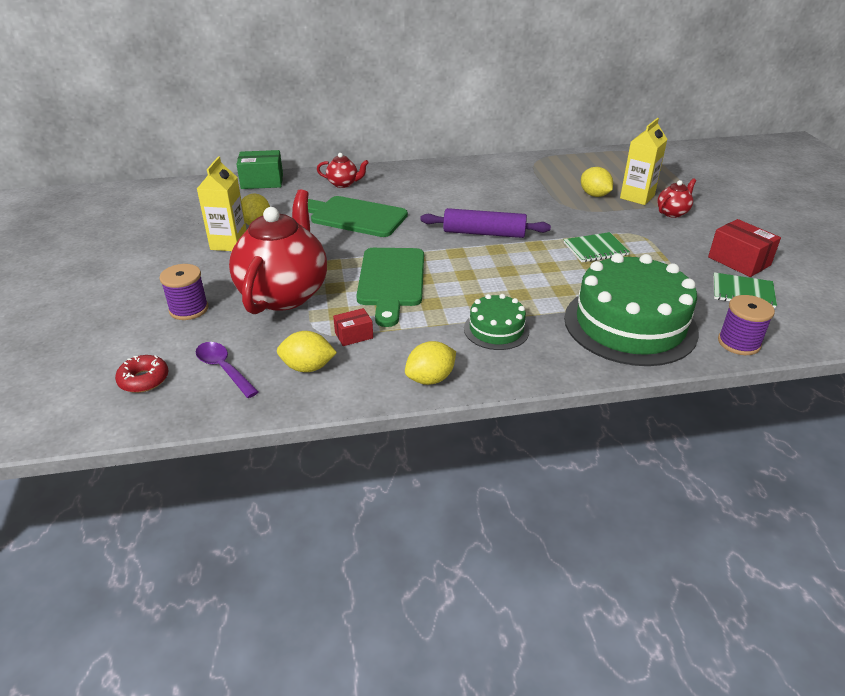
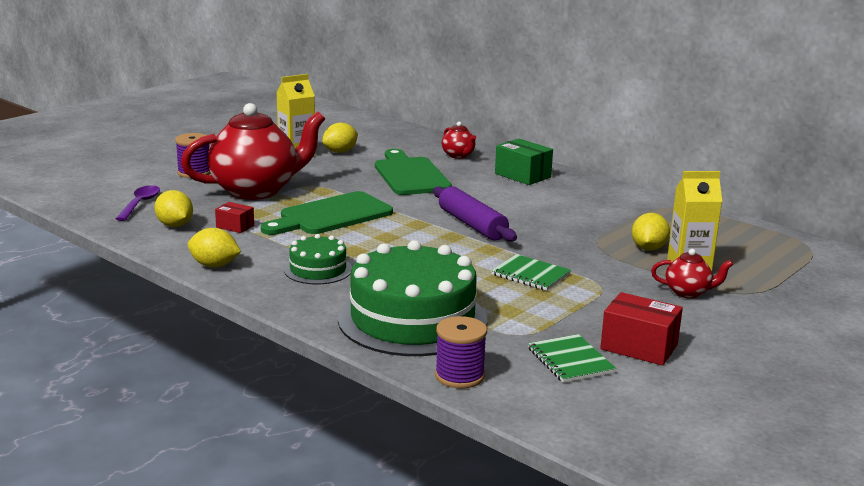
camera: 50 degrees right, 15 degrees down
(144, 380) = (101, 189): red donut -> none
(262, 181) = (407, 132): green box -> green box (522, 175)
(739, 261) = (639, 347): red box -> red box turned 75 degrees counterclockwise

